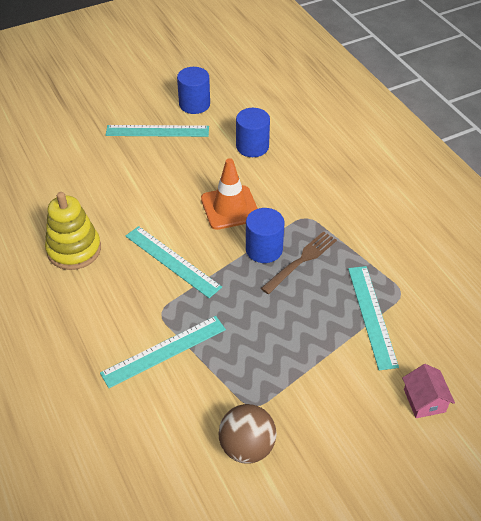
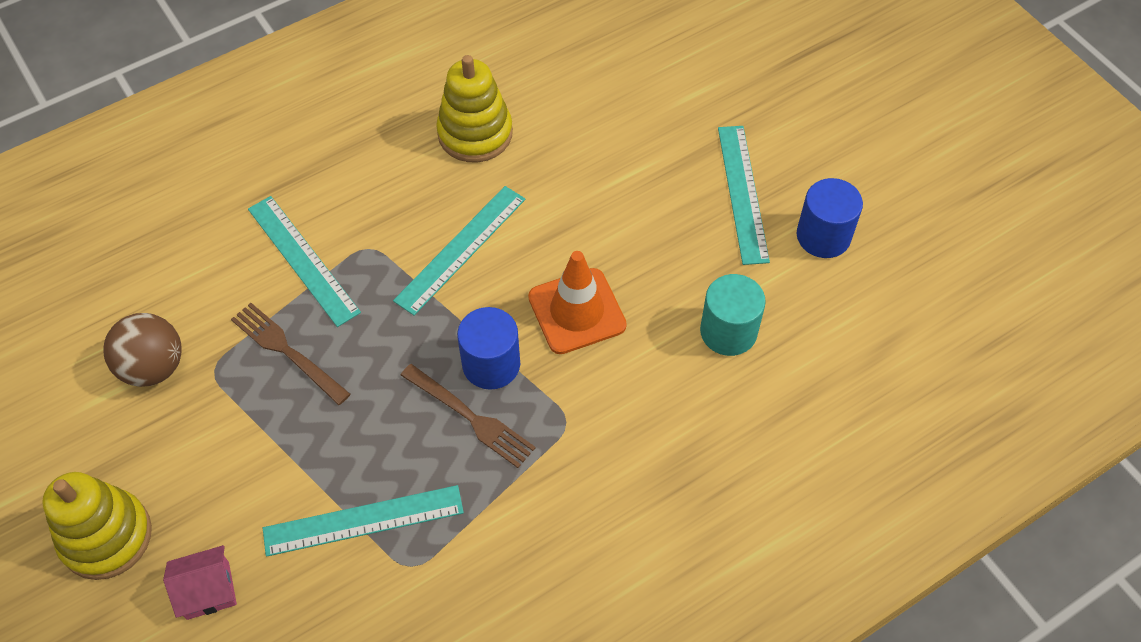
camera: 85 degrees right, 10 degrees up
(241, 360) = (286, 350): none -> brown fork
(252, 146) = (728, 331): blue cylinder -> turquoise cylinder
(388, 468) = (106, 536): none -> yellow stacking toy

